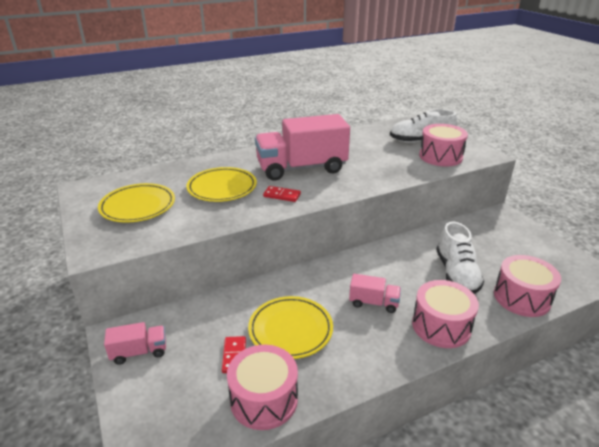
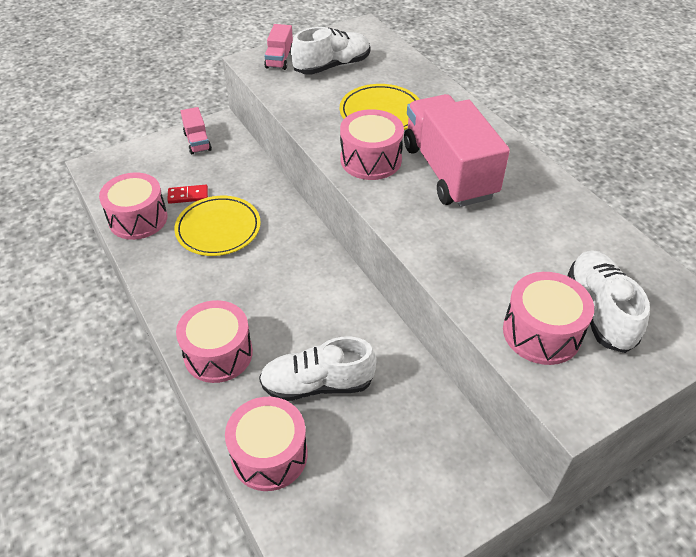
camera: 85 degrees right, 15 degrees up
(138, 206) = (332, 66): yellow plate -> white shoe
(282, 195) = (370, 159): red domino -> pink drum
(373, 303) = (258, 294): pink truck -> pink truck (279, 59)

